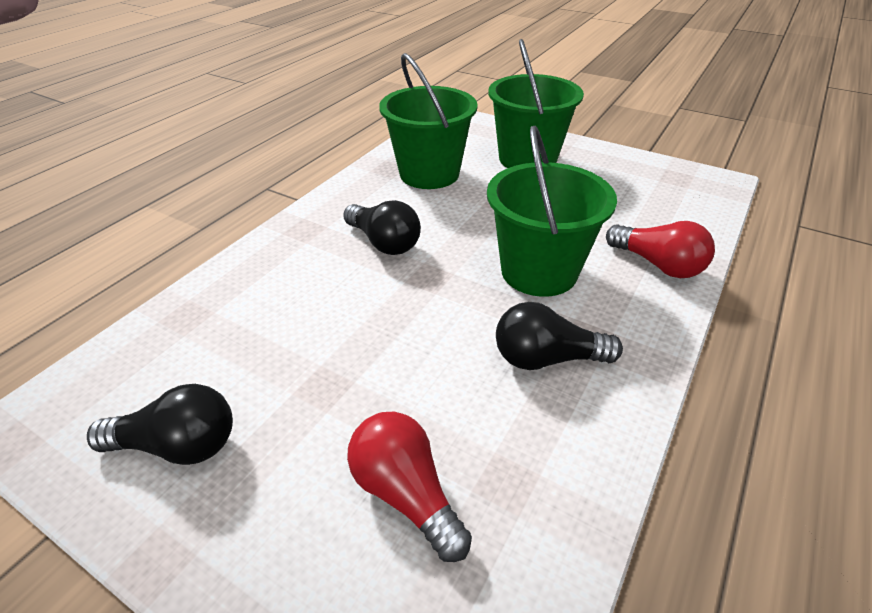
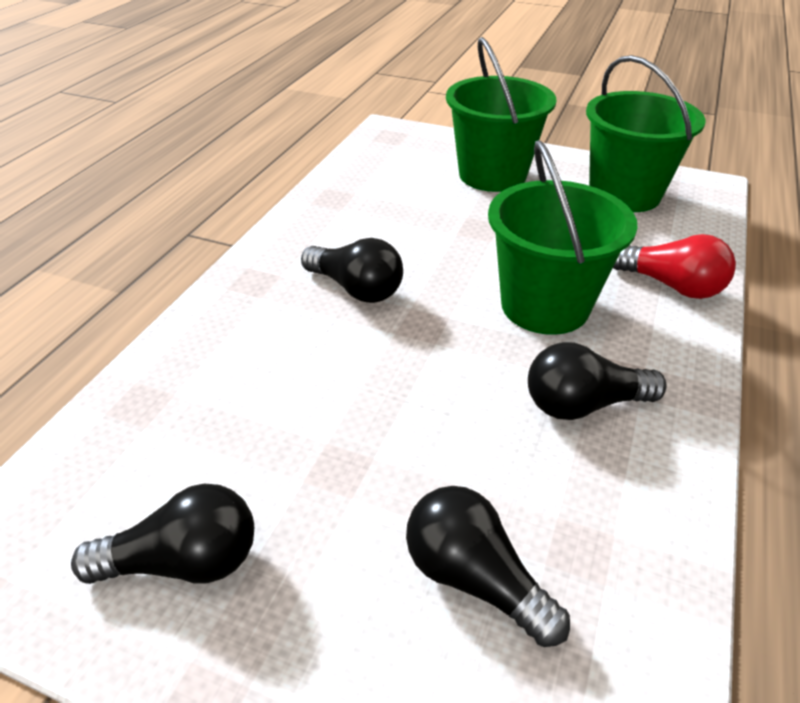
camera: 10 degrees left, 0 degrees up
(406, 494) = (474, 578): red light bulb -> black light bulb
(429, 174) = (384, 201): green bucket -> green bucket (624, 194)

